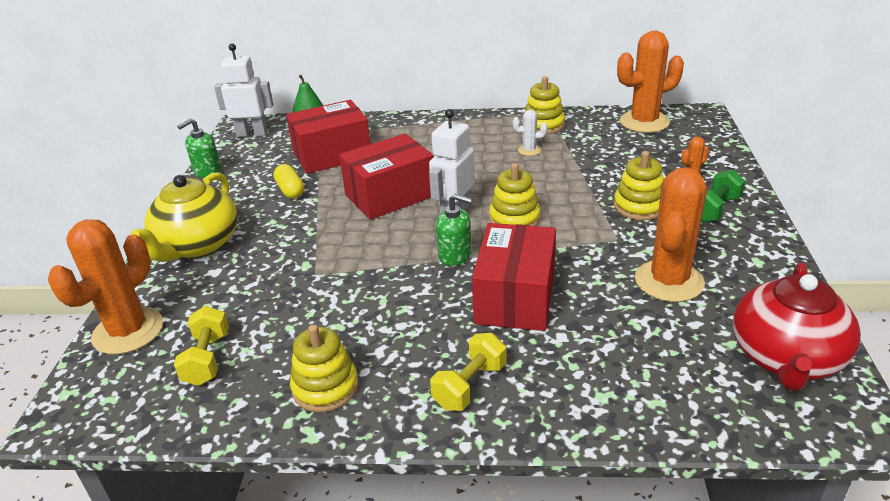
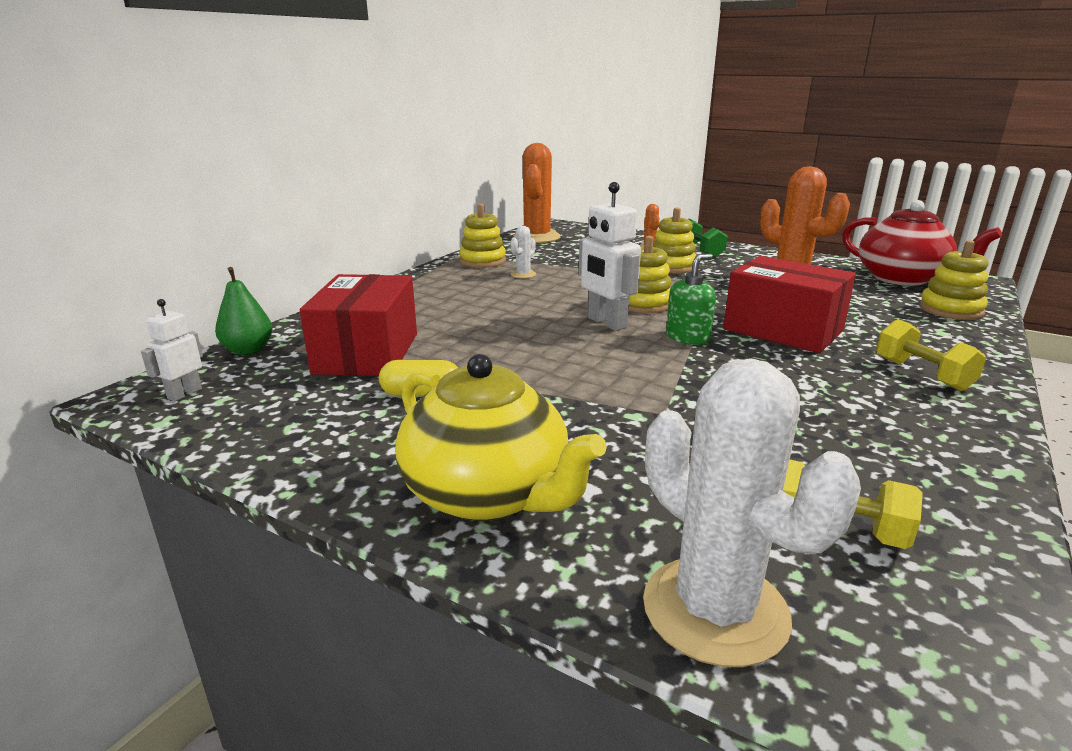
camera: 65 degrees left, 10 degrees down
(128, 331) = (715, 610): orange cactus -> white cactus
(207, 171) = (241, 450): green soap dispenser -> none
(252, 134) = (184, 394): white robot -> white robot, size x0.58
(325, 387) = (916, 447): yellow stacking toy -> yellow stacking toy (950, 310)
(390, 195) = (524, 342): red box -> none

